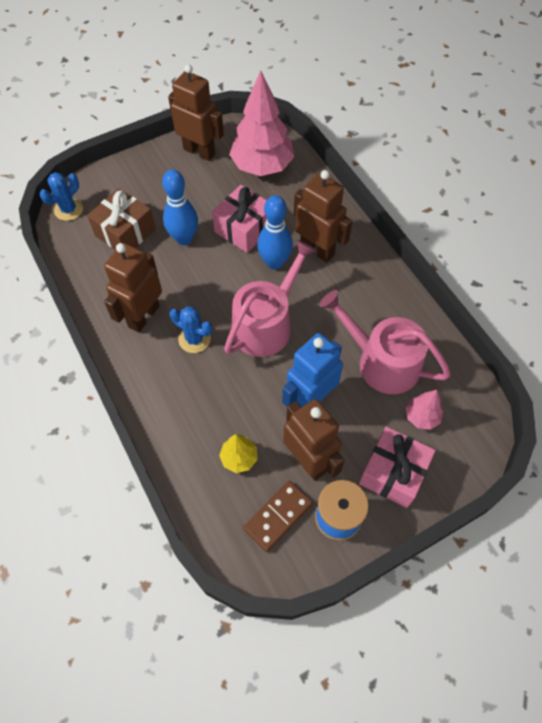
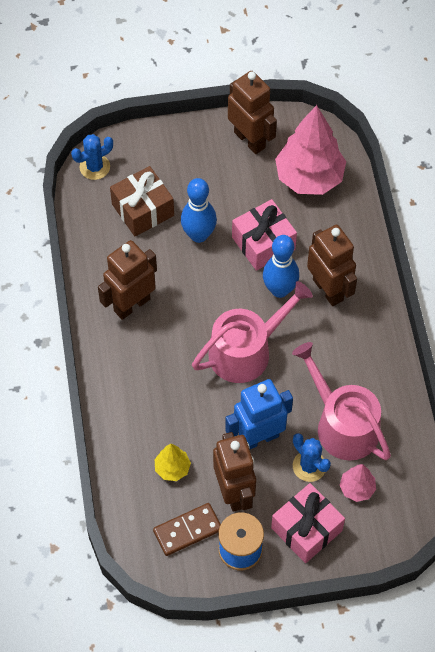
camera: 20 degrees right, 0 degrees up
(194, 339) = (172, 343): blue cactus -> blue cactus (309, 466)

